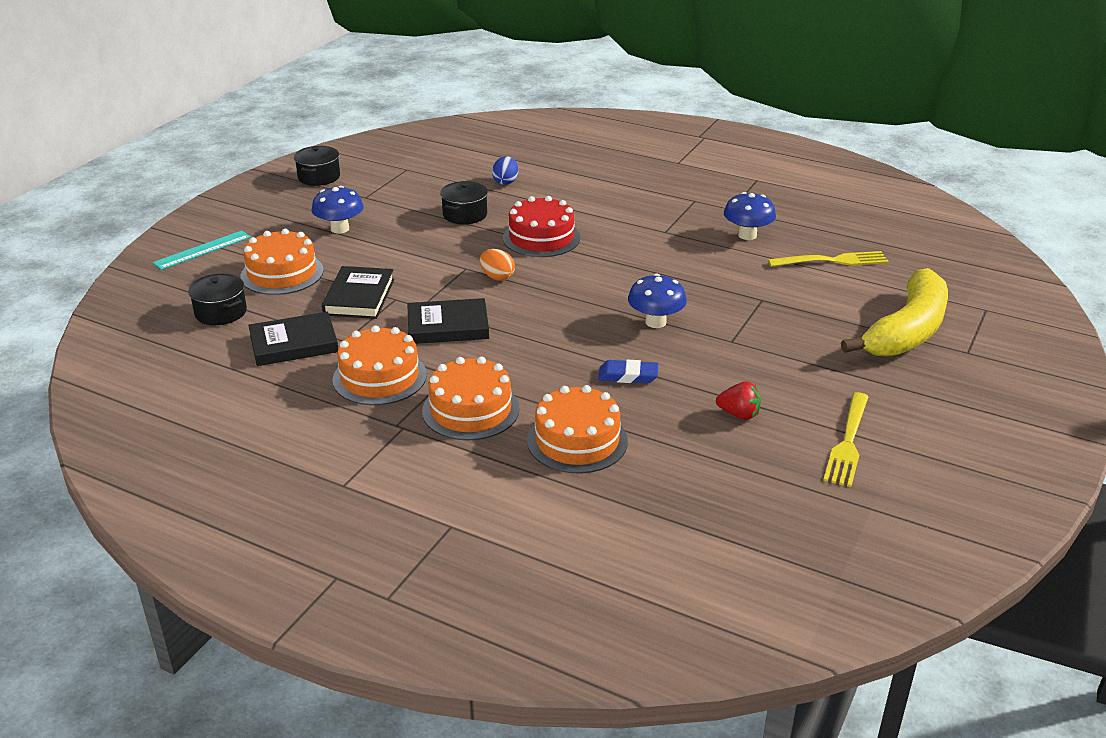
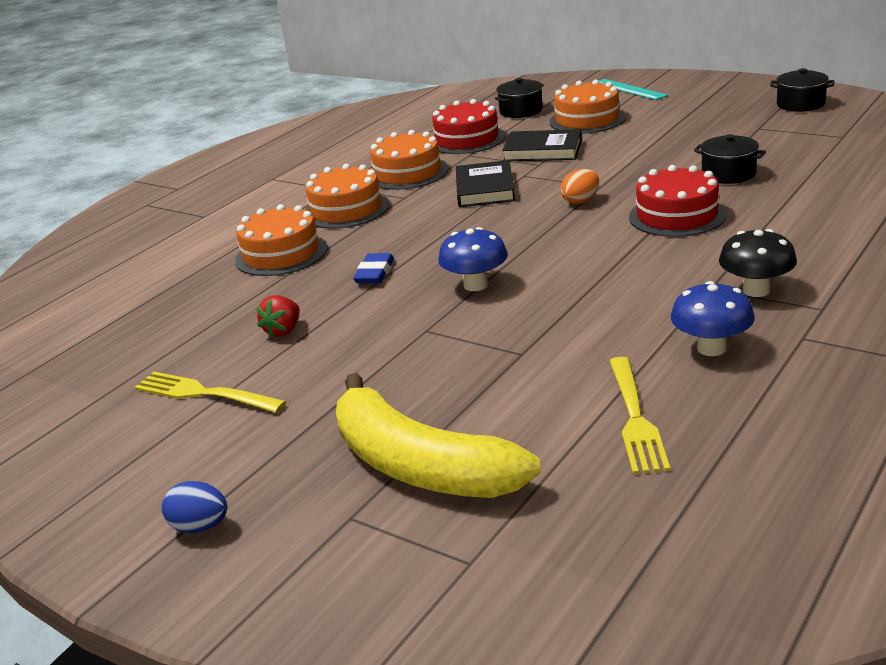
camera: 100 degrees right, 5 degrees down
(294, 344) = (467, 139): black book -> red cake
(340, 229) = (680, 127): blue mushroom -> none
(505, 182) = (830, 186): blue egg -> blue egg (200, 527)
(669, 217) = (756, 290): none -> black mushroom

